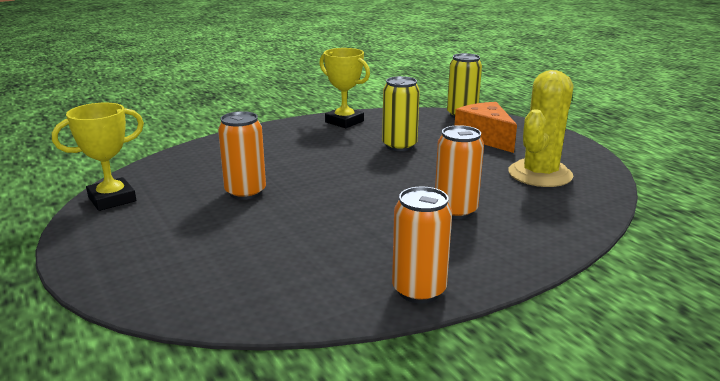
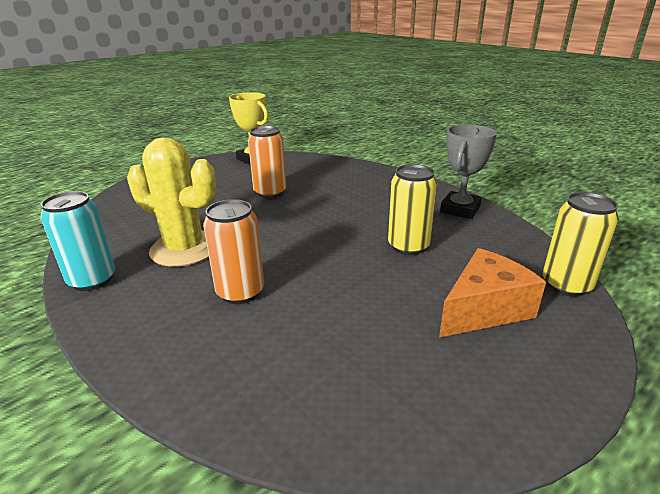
camera: 80 degrees right, 5 degrees up
(344, 121) = (460, 209): yellow trophy -> grey trophy
(419, 290) = (92, 280): orange can -> turquoise can
(540, 174) = (365, 363): yellow cactus -> yellow cactus (184, 249)

